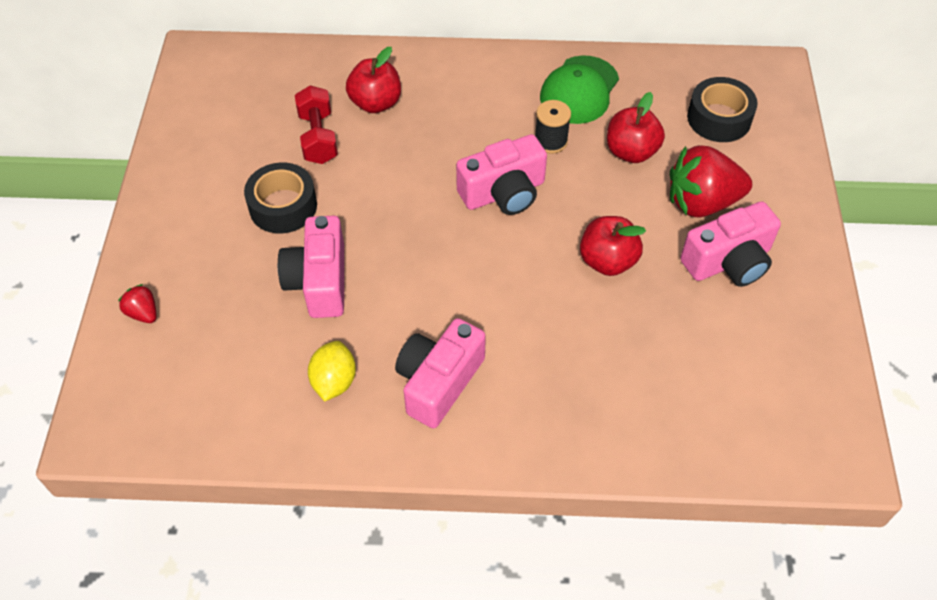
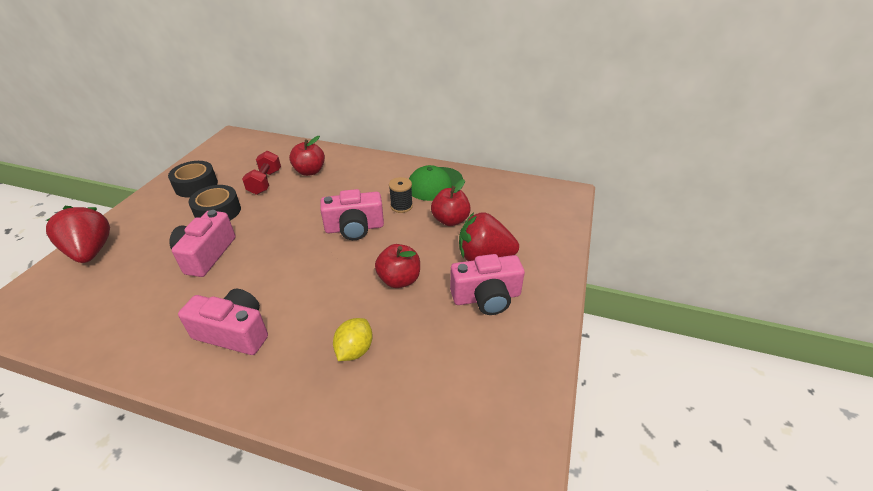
camera: 15 degrees right, 15 degrees down
(143, 313) = (91, 251): red strawberry -> red strawberry, size x2.18
(334, 381) = (167, 316): yellow lemon -> yellow lemon (354, 350)
(439, 382) = (234, 333): pink camera -> pink camera turned 60 degrees clockwise
(719, 118) = (518, 212): black tape -> black tape (196, 185)

